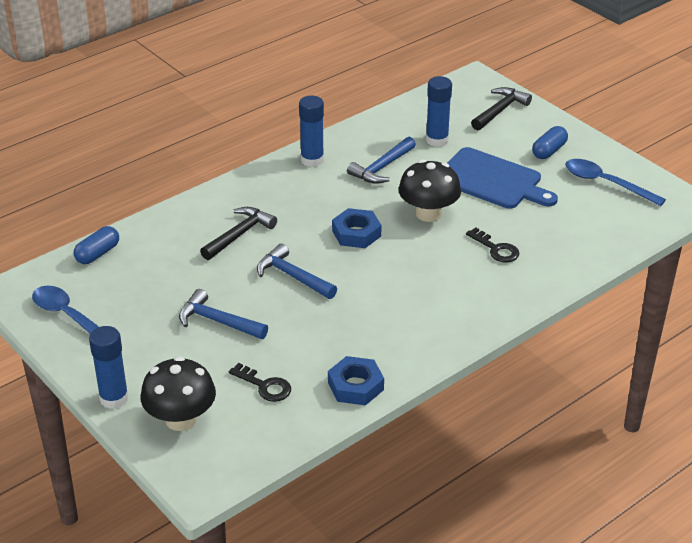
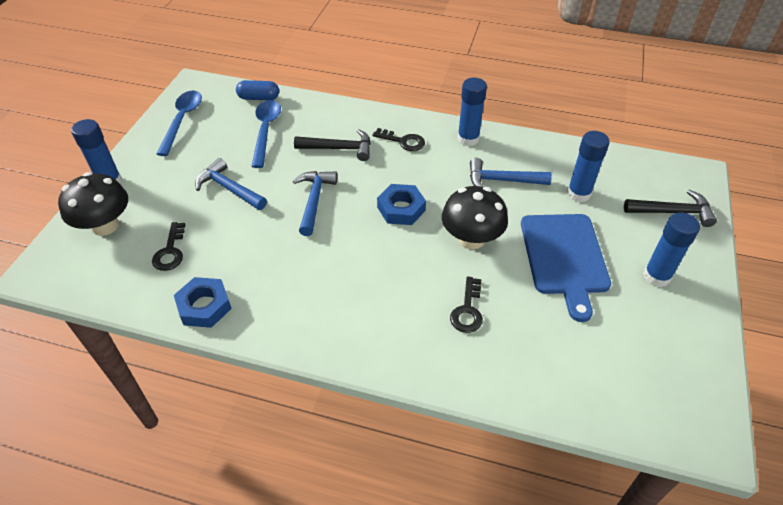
camera: 55 degrees right, 10 degrees up
(218, 321) = (229, 188): blue hammer -> blue hammer turned 45 degrees counterclockwise
(273, 195) = (403, 141): none -> black key
(549, 151) = (656, 276): blue capsule -> blue glue stick
(606, 183) = (660, 347): blue spoon -> blue spoon (266, 131)

